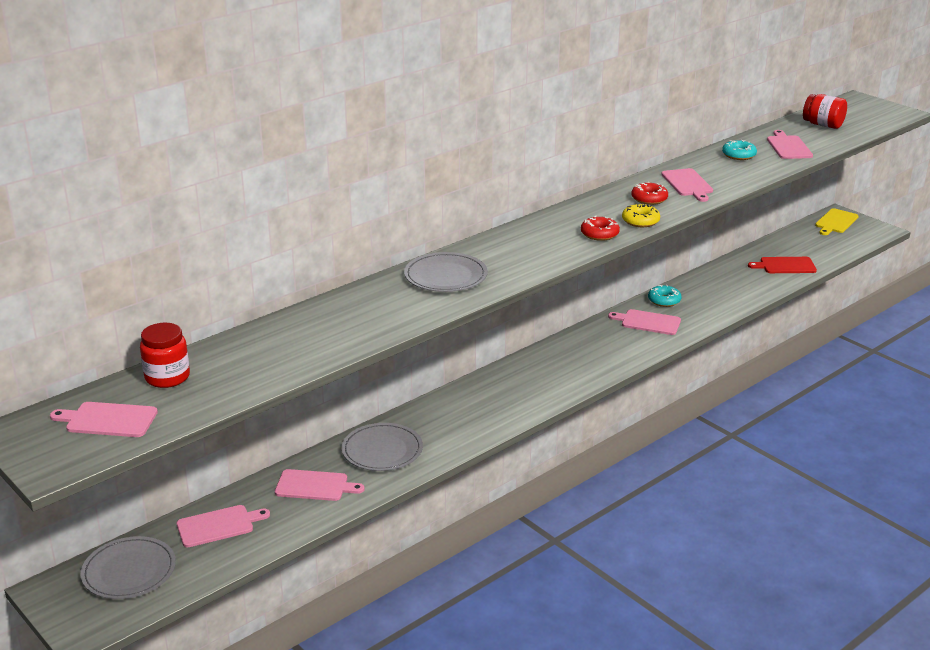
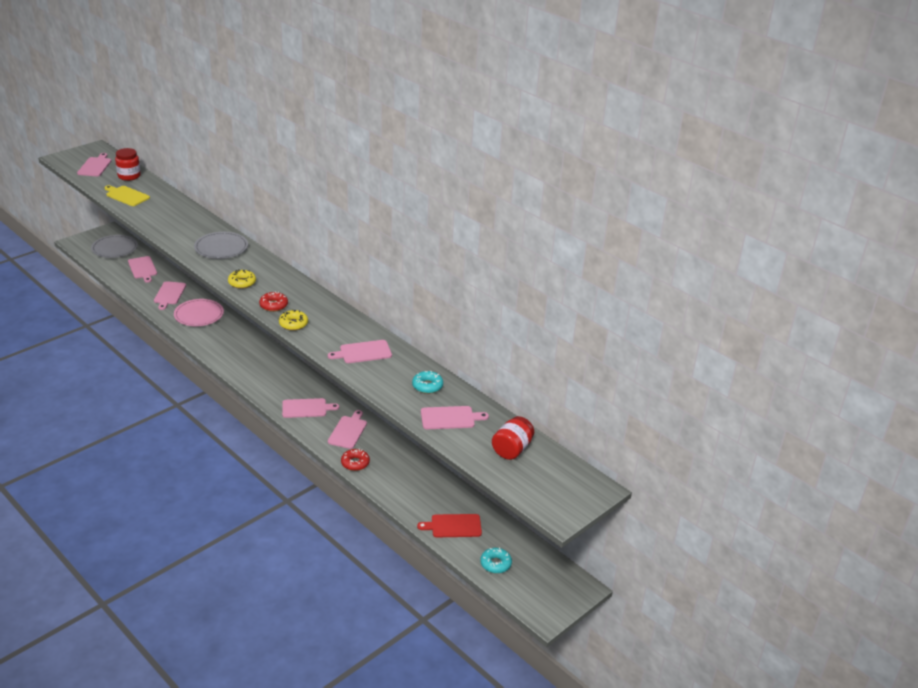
camera: 85 degrees right, 5 degrees up
(382, 450) = (199, 315): grey plate -> pink plate
(545, 256) = (242, 283): none -> yellow donut
(609, 350) = (306, 408): none -> pink cutting board
(649, 199) = (334, 331): red donut -> red donut (355, 463)
(664, 300) = (384, 443): turquoise donut -> turquoise donut (495, 564)
(785, 266) = (453, 526): red cutting board -> red cutting board turned 90 degrees counterclockwise
(835, 222) = (560, 581): yellow cutting board -> yellow cutting board (126, 196)

